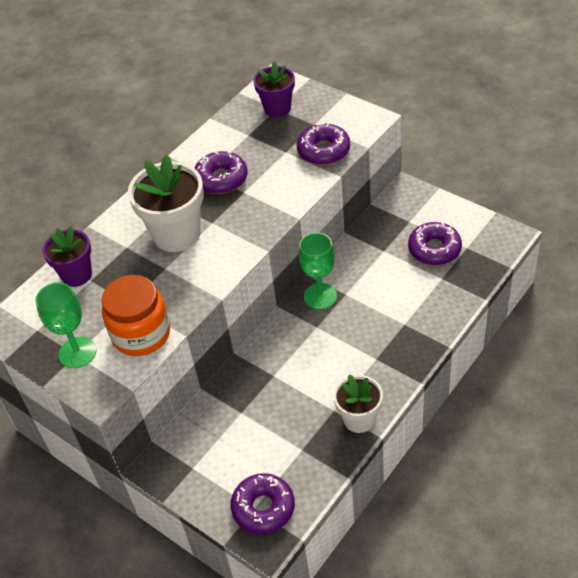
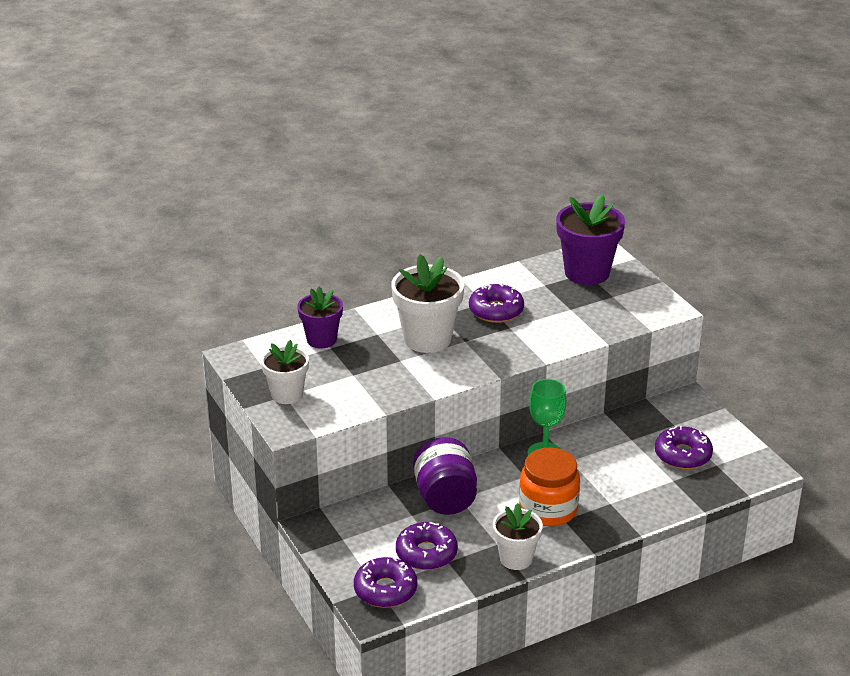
camera: 20 degrees right, 15 degrees down
(77, 352) = (287, 394): green goblet -> white flower pot
(141, 334) = (349, 400): orange jar -> orange jar (548, 509)
(261, 381) = (445, 498): none -> purple jar
(277, 108) = (587, 273): purple flower pot -> purple flower pot, size x1.59
(323, 151) = (607, 319): purple donut -> purple donut (426, 553)

